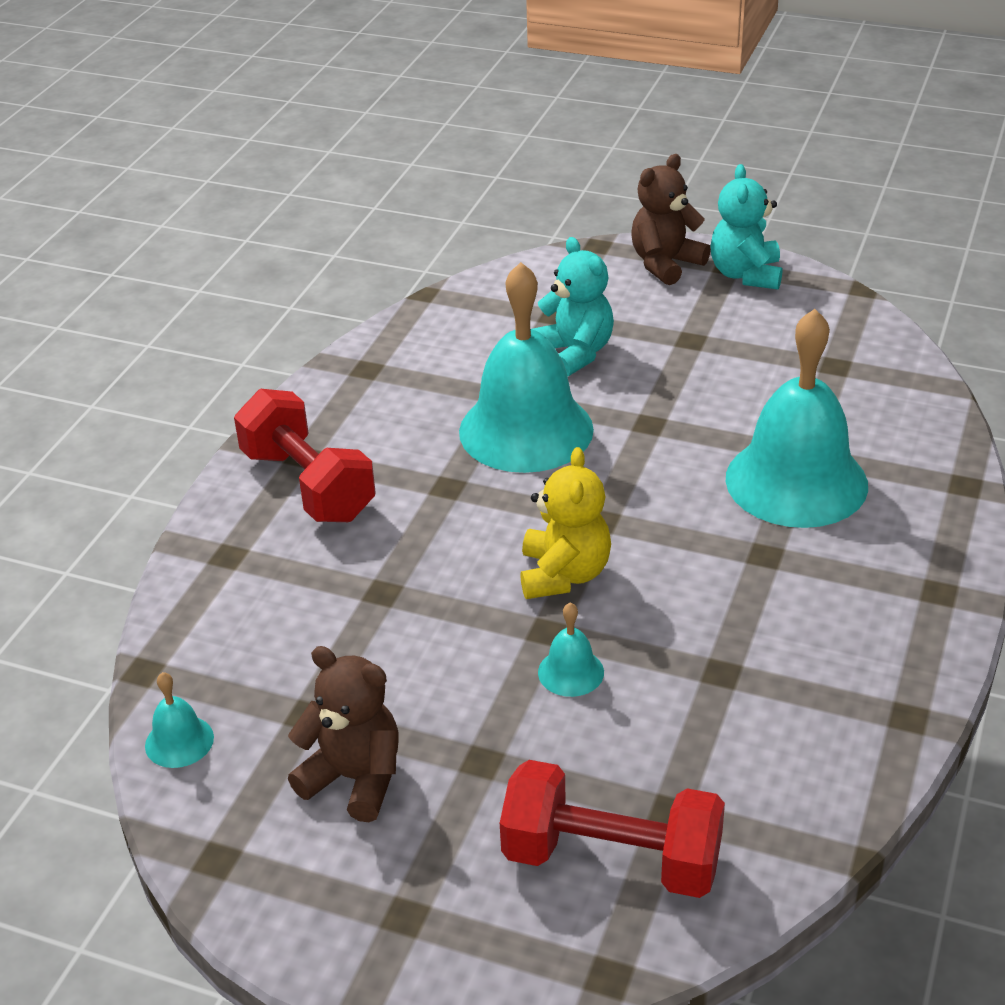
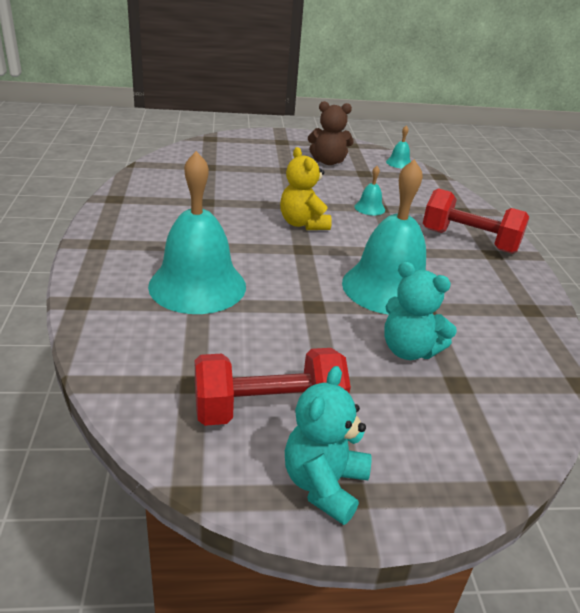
camera: 150 degrees right, 5 degrees down
(571, 672) = (272, 194): turquoise bell -> turquoise bell (369, 208)
(611, 859) = (223, 155): red dumbbell -> red dumbbell (268, 410)
(665, 264) = (416, 479): brown teddy bear -> none
(746, 275) = (324, 484): turquoise teddy bear -> turquoise teddy bear turned 135 degrees counterclockwise

